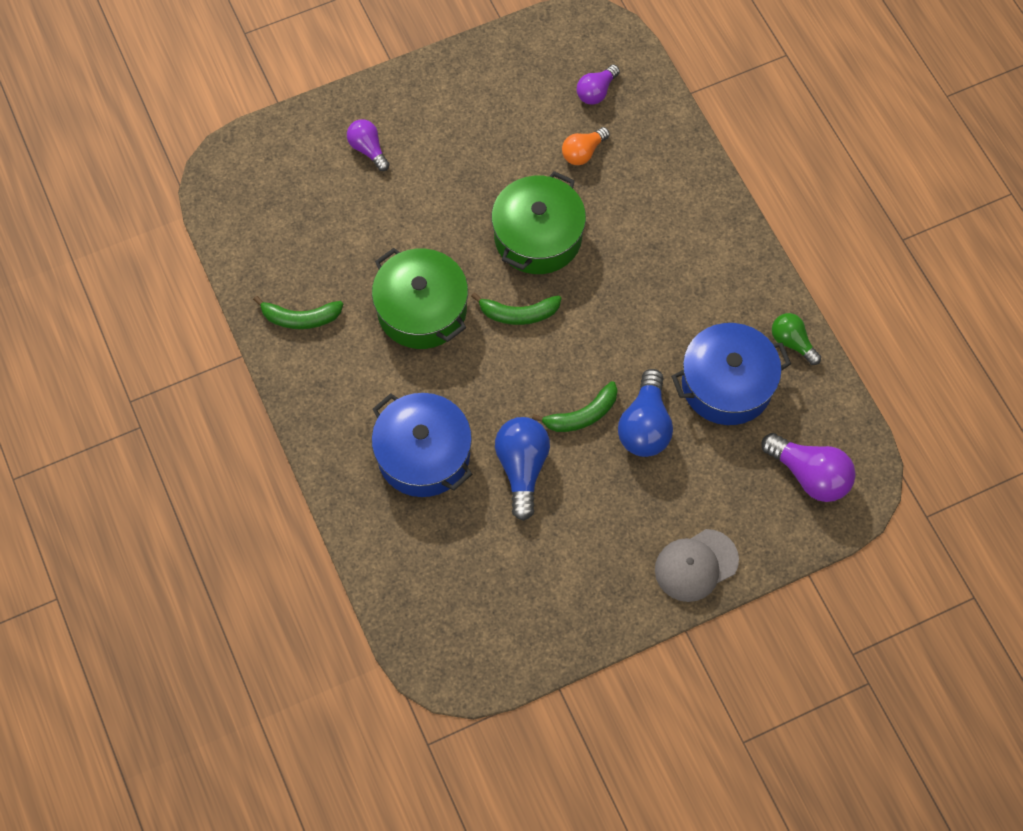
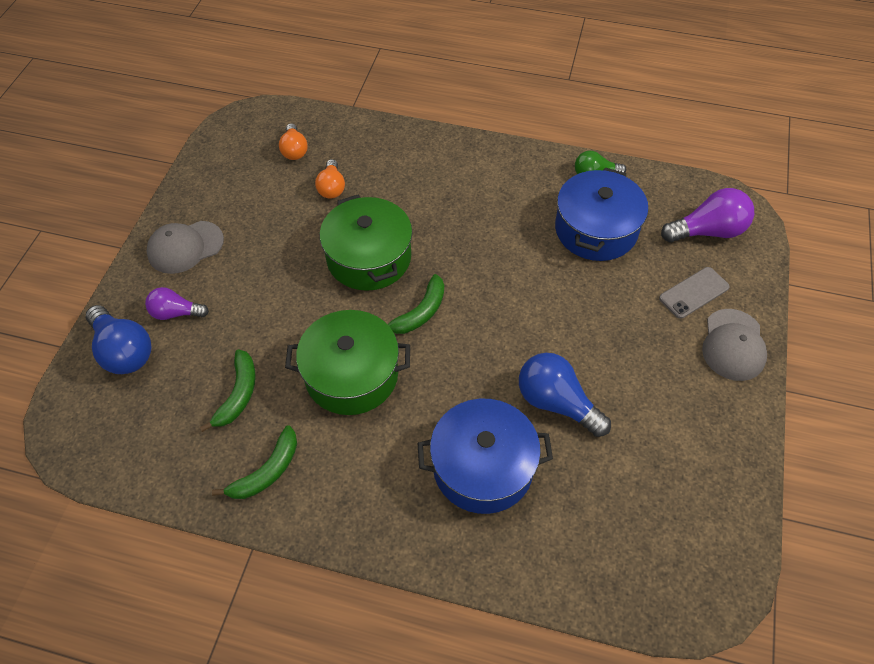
camera: 50 degrees left, 10 degrees down
(429, 102) = (185, 247): none -> grey cap
(582, 415) = (544, 331): green banana -> green banana (238, 394)
(596, 92) = (294, 150): purple light bulb -> orange light bulb
(645, 426) = (588, 298): blue light bulb -> blue light bulb (123, 351)
(726, 503) = (694, 293): none -> grey phone

